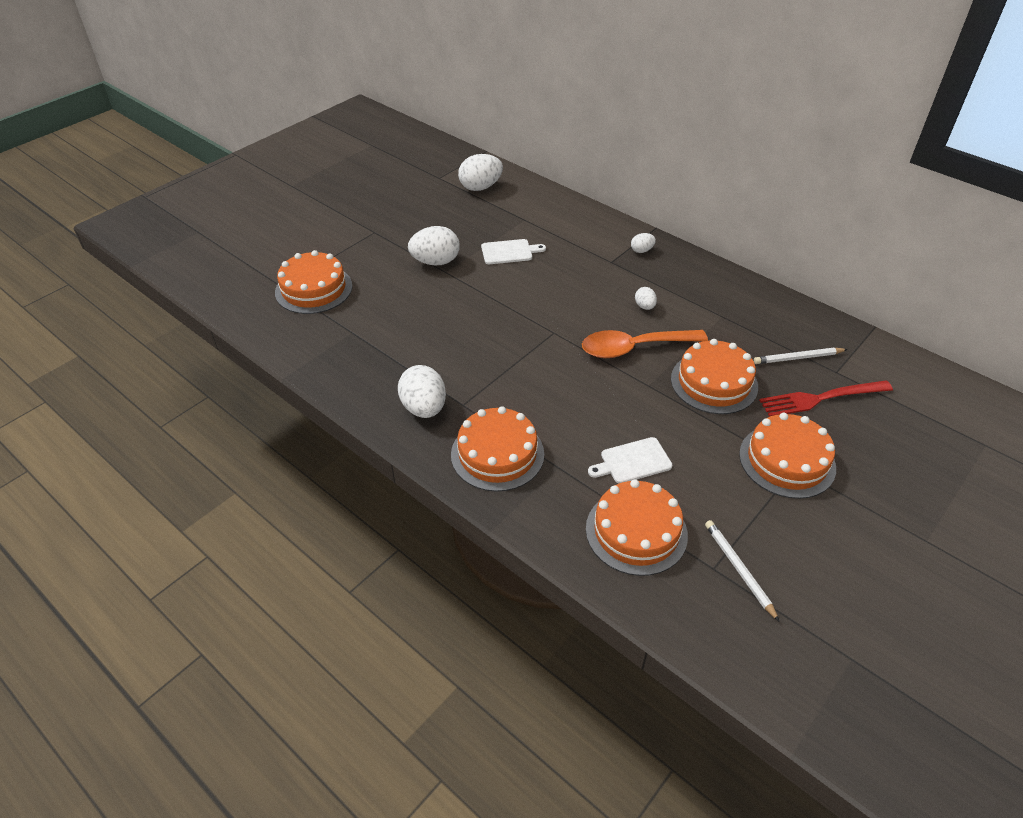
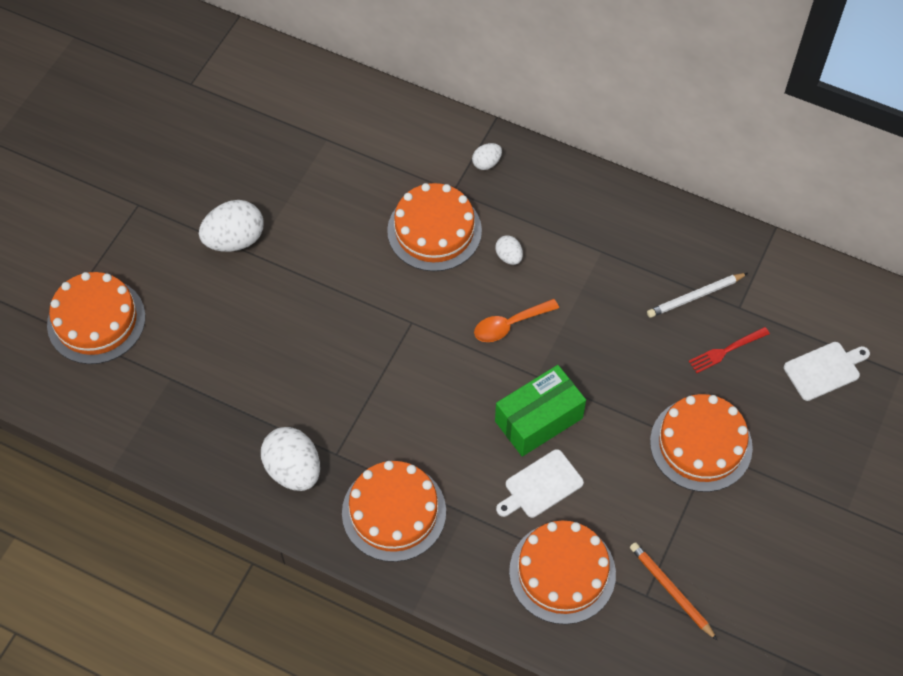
camera: 15 degrees left, 15 degrees up
(480, 187) = (252, 91): white egg -> none
(509, 252) = (323, 202): white cutting board -> white cutting board (824, 370)
(634, 348) = (509, 325): orange spoon -> orange spoon, size x0.60
(642, 414) = (539, 420): none -> green box
(714, 382) = (608, 355): orange cake -> orange cake (434, 230)
(739, 569) = (671, 591): white pencil -> orange pencil
(820, 399) = (725, 351): red fork -> red fork, size x0.58

